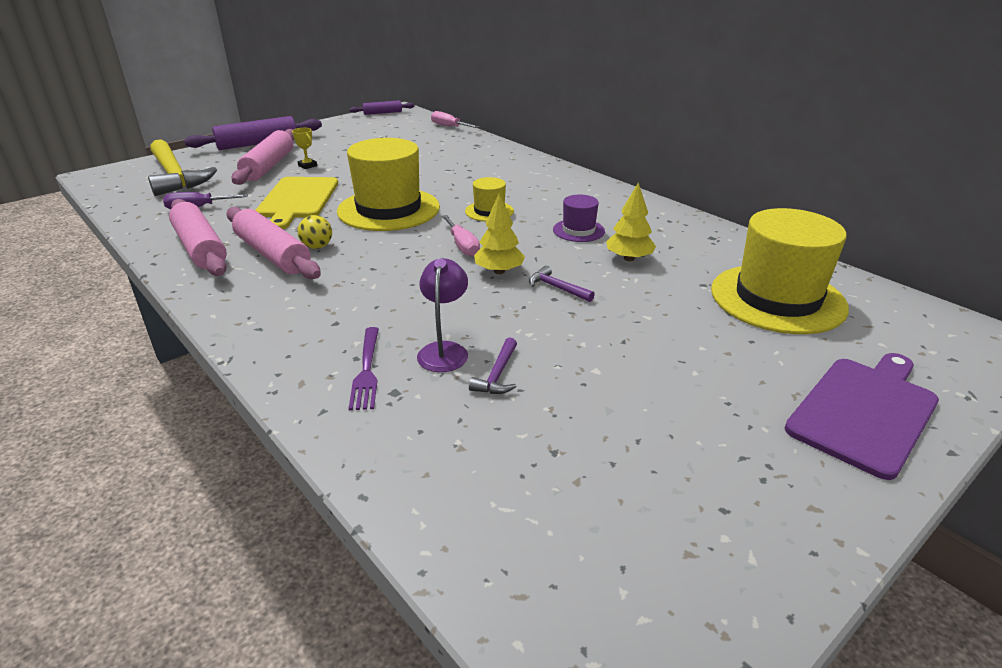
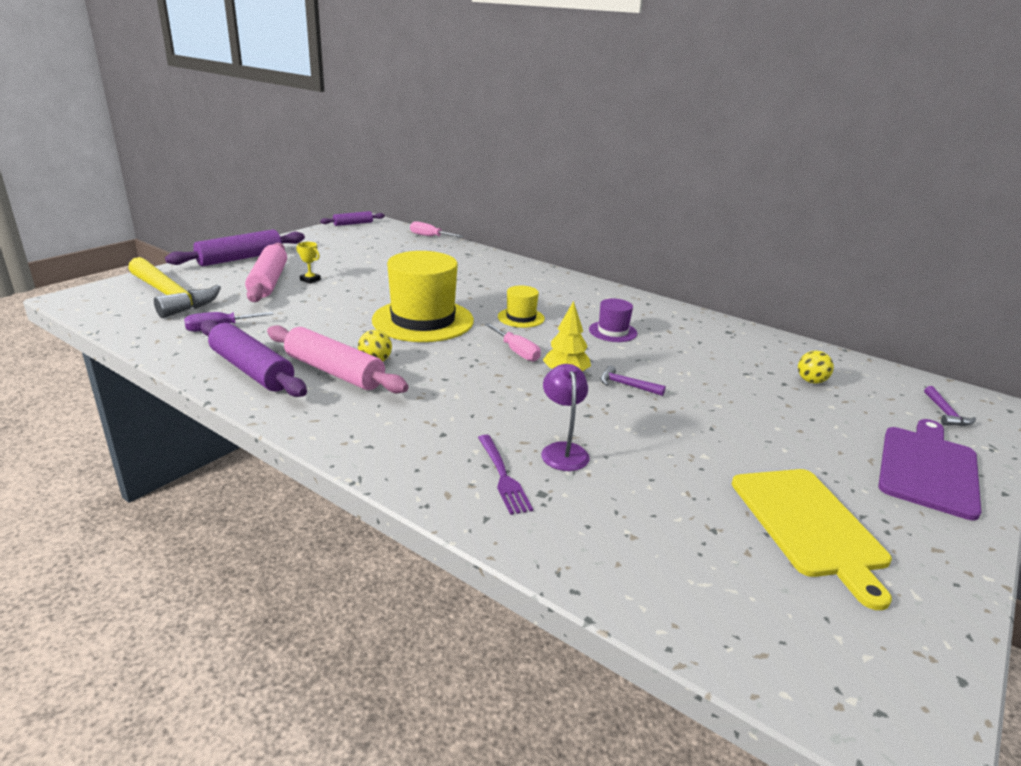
camera: 15 degrees left, 5 degrees down
(200, 248) = (252, 370): pink rolling pin -> purple rolling pin
(298, 200) = (323, 315): yellow cutting board -> yellow cutting board (809, 525)
(497, 375) = (624, 468): purple hammer -> purple hammer (945, 413)
(629, 258) = (671, 354): yellow tree -> none
(777, 298) = (811, 381): yellow hat -> yellow ball

